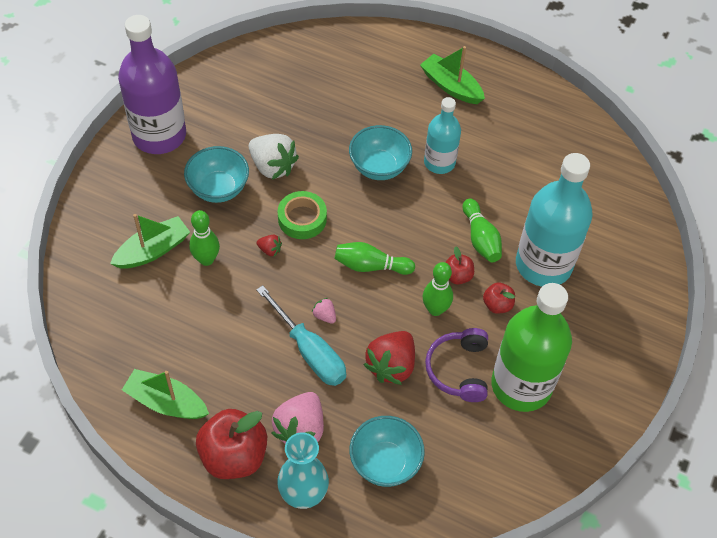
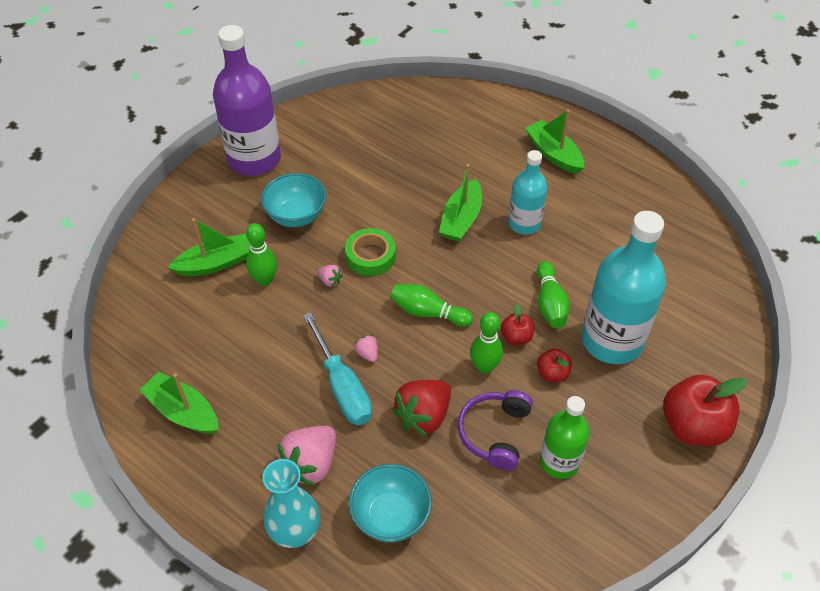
camera: 15 degrees right, 5 degrees down
(234, 456) = (234, 479): red apple -> red apple (693, 426)
(270, 250) = (330, 281): red strawberry -> pink strawberry
(272, 166) = (355, 203): white strawberry -> none
(379, 167) = (461, 219): turquoise bowl -> green boat
(521, 385) = (559, 461): green bottle -> green bottle, size x0.58

